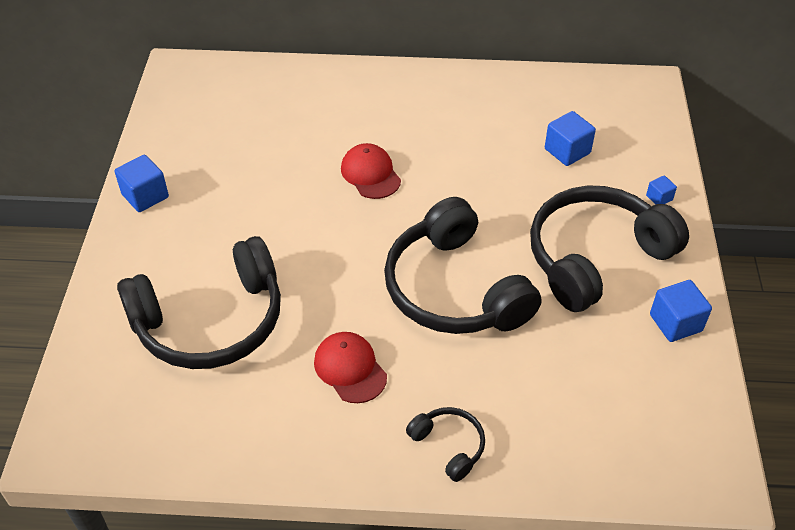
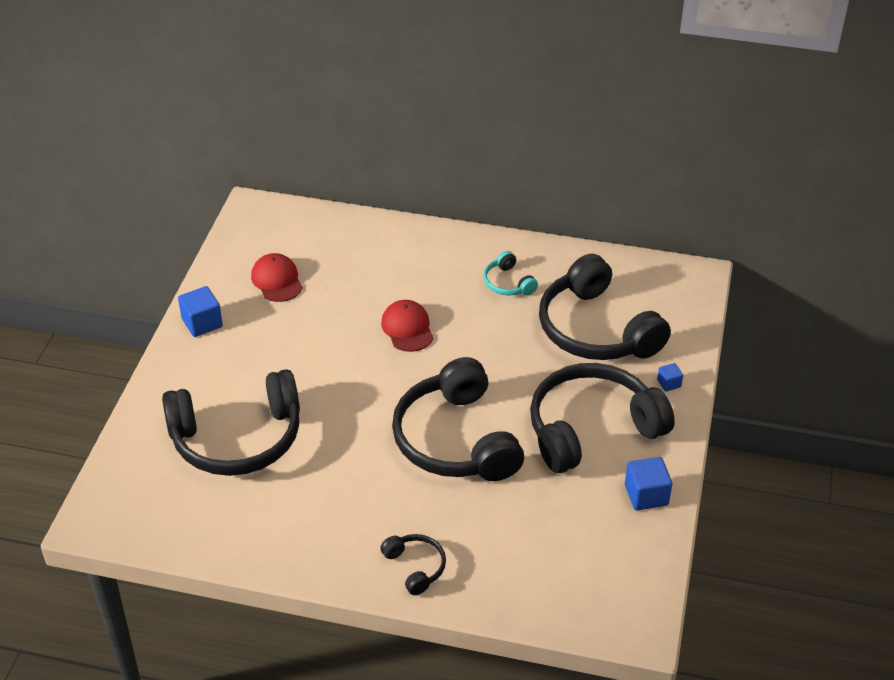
camera: 10 degrees right, 5 degrees down
(350, 369) = (347, 493): red cap -> red cap (277, 280)
(463, 114) = (508, 283): none -> turquoise headphones
(567, 151) = (596, 330): blue cube -> black headphones

